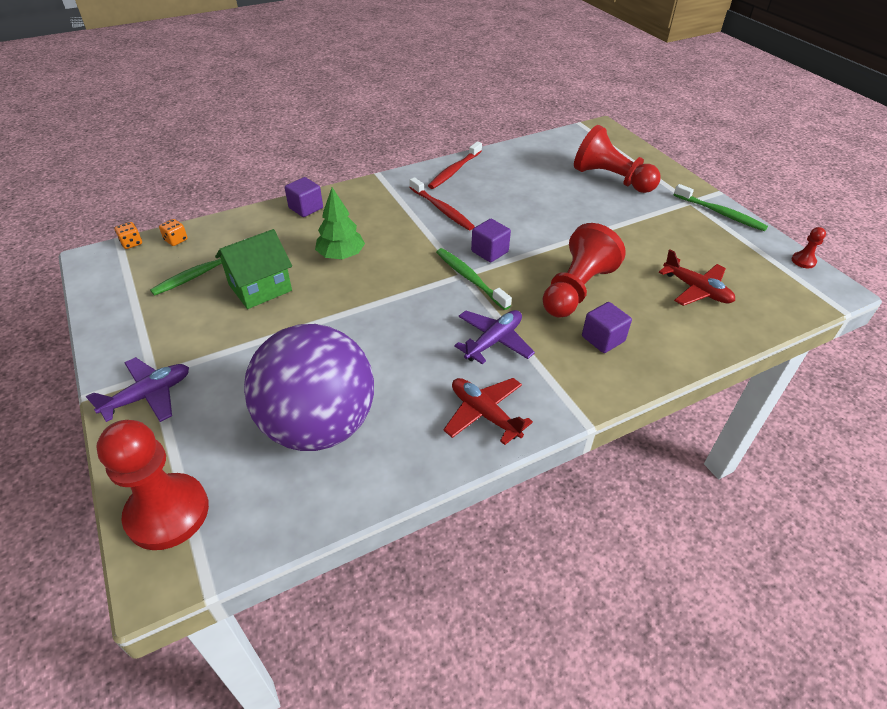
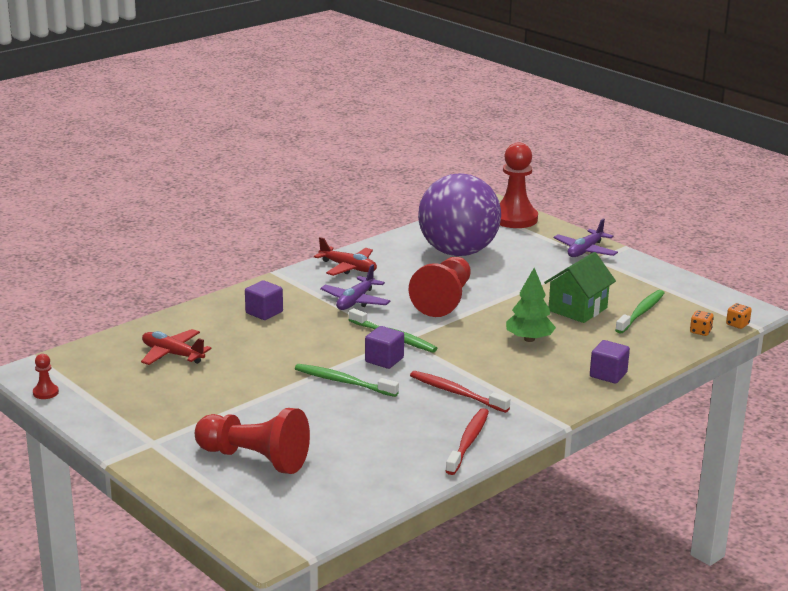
camera: 165 degrees right, 20 degrees down
(576, 289) = (290, 341): red pawn -> red pawn (444, 300)
(720, 213) = (118, 432): green toothbrush -> green toothbrush (343, 382)

